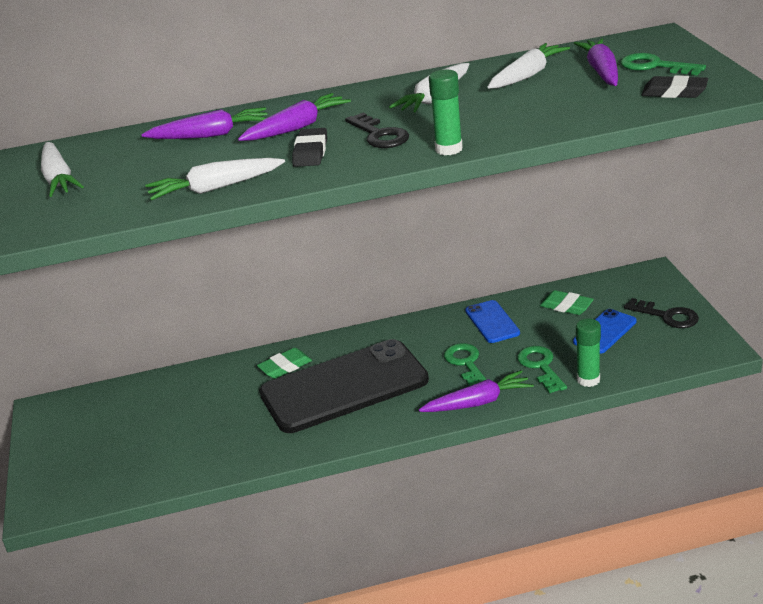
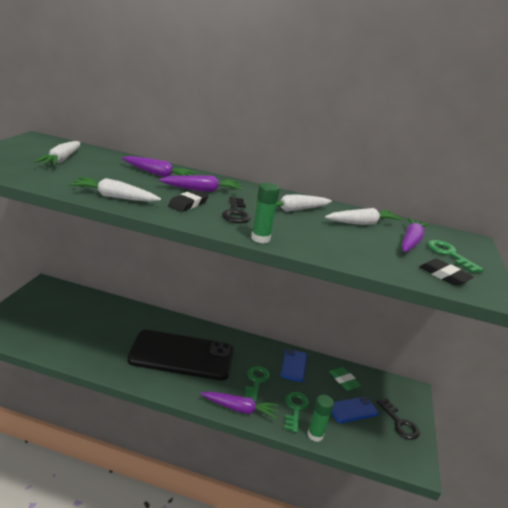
camera: 20 degrees right, 5 degrees down
(285, 367) = (167, 327): green eraser -> none

